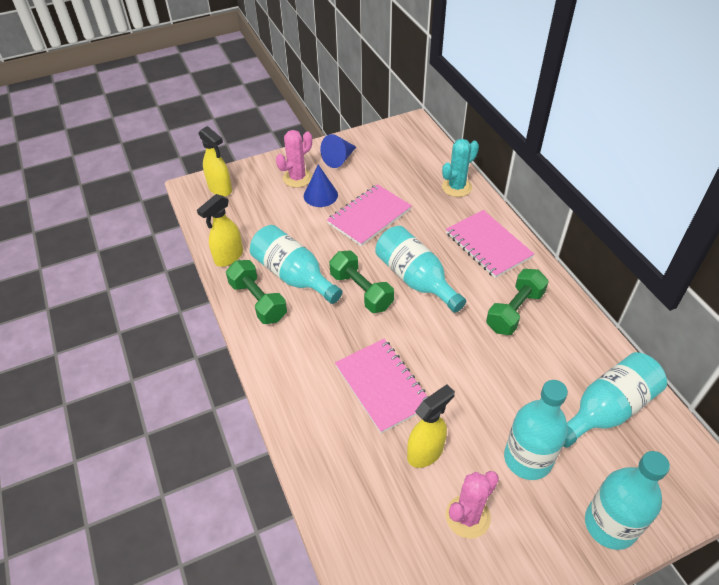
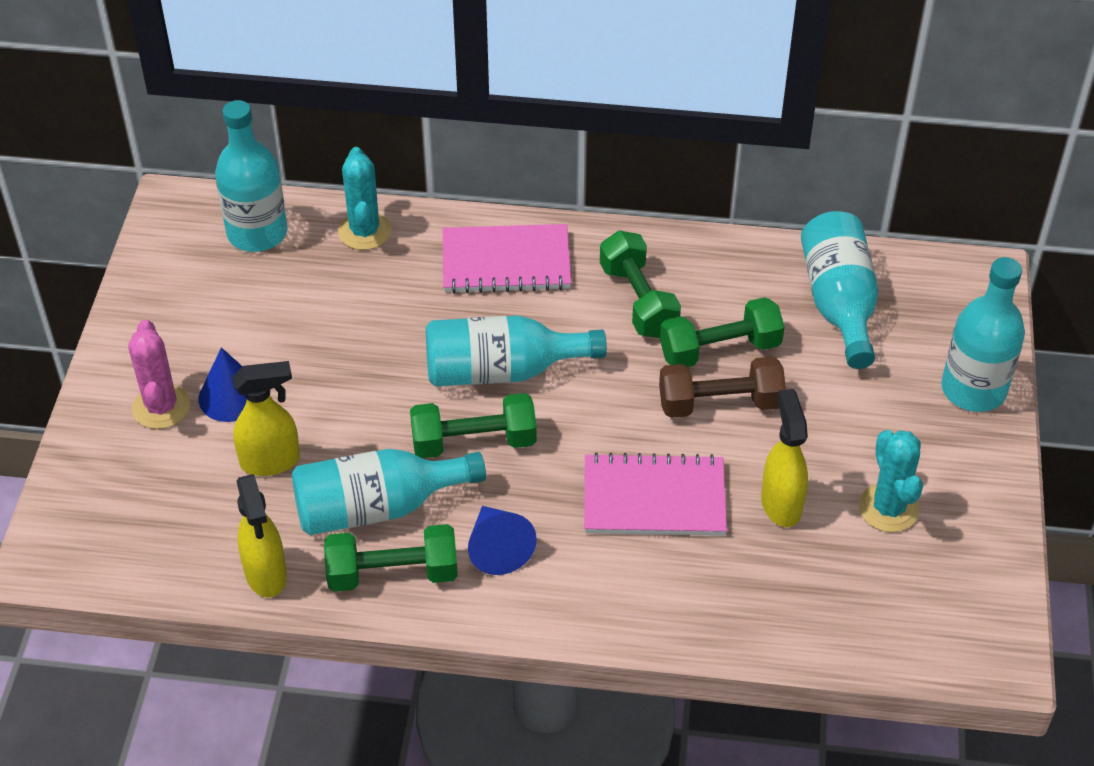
camera: 60 degrees left, 0 degrees up
(220, 189) = (88, 522): yellow spray bottle -> yellow spray bottle (271, 461)
(339, 159) = (167, 333): blue cone -> blue cone (497, 548)
(369, 216) = (334, 360): pink notebook -> none
(468, 516) = (888, 508): pink cactus -> turquoise cactus
(475, 385) = (720, 404): none -> brown dumbbell
(514, 365) = (719, 349): none -> green dumbbell
(527, 458) = (852, 412): turquoise bottle -> turquoise bottle (257, 233)

